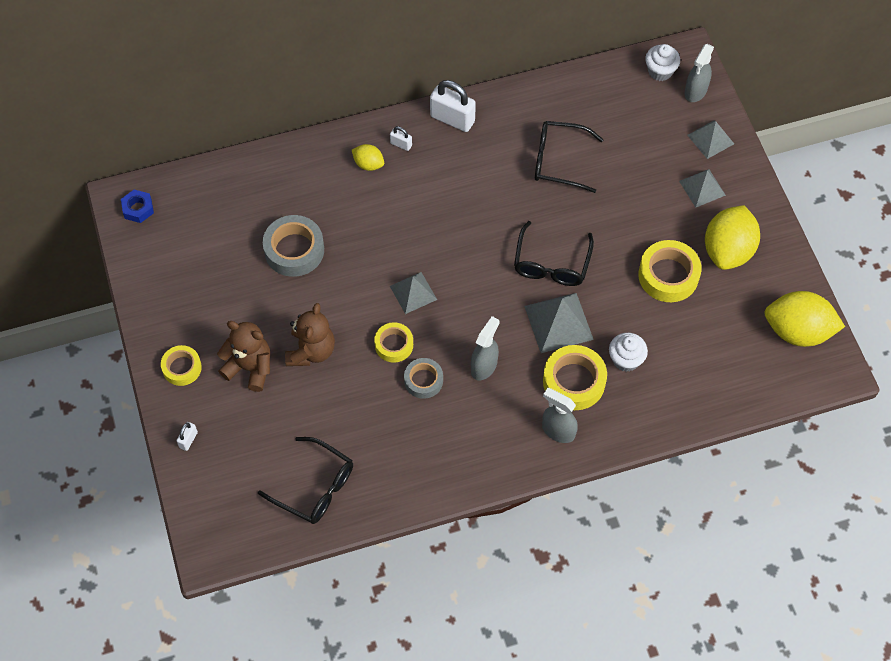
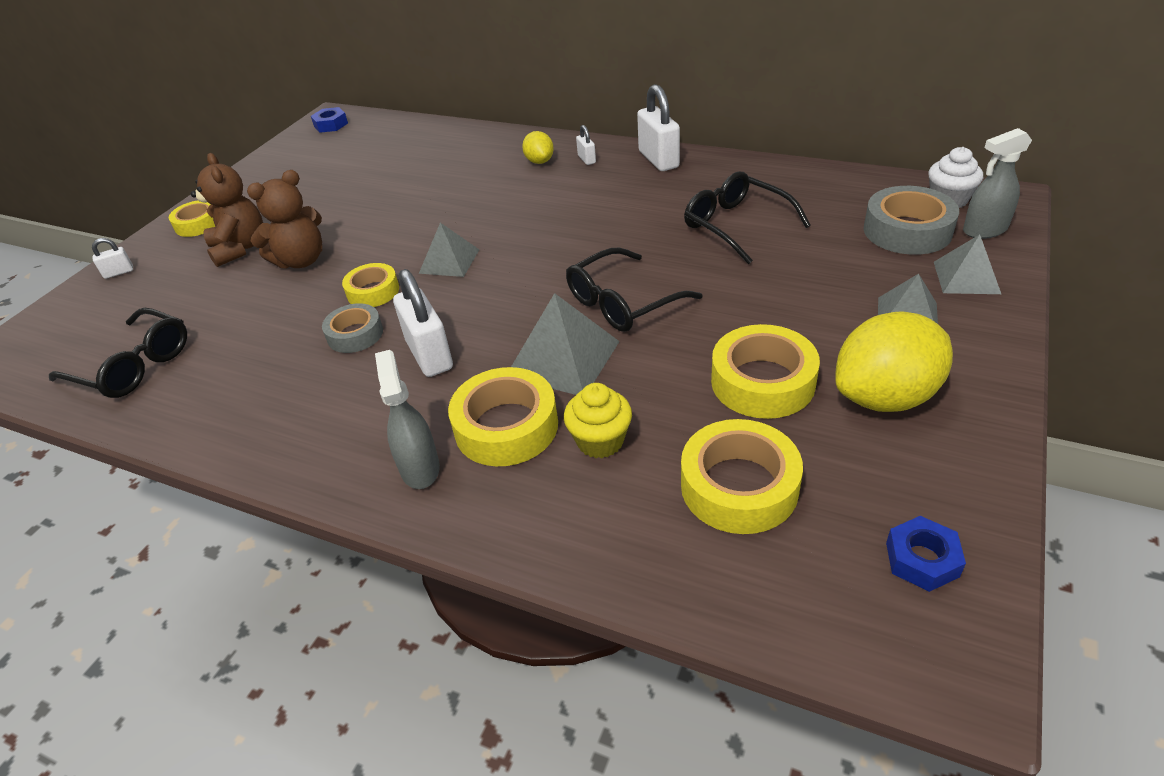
camera: 45 degrees right, 20 degrees down
(294, 250) = (396, 190): grey tape -> grey tape (907, 230)
(315, 487) = (133, 366): black glasses -> black glasses turned 45 degrees counterclockwise
(484, 366) = (429, 355): grey spray bottle -> white padlock
(625, 359) = (600, 441): white cupcake -> yellow cupcake
(705, 343) = (739, 486): none -> yellow tape
(797, 331) = (922, 559): yellow lemon -> blue nut

